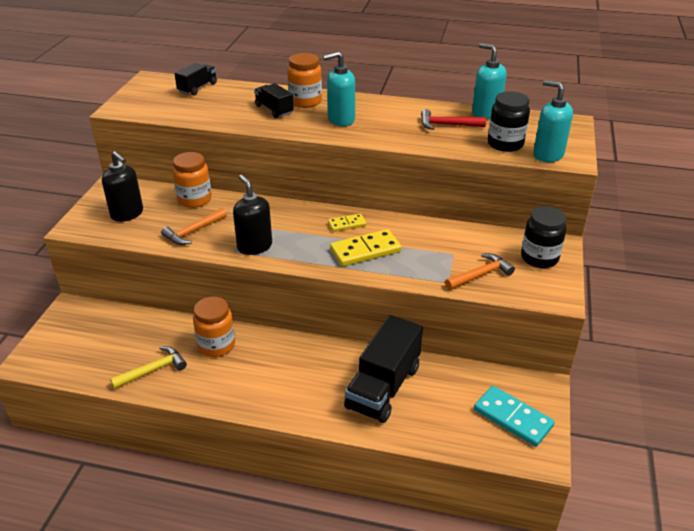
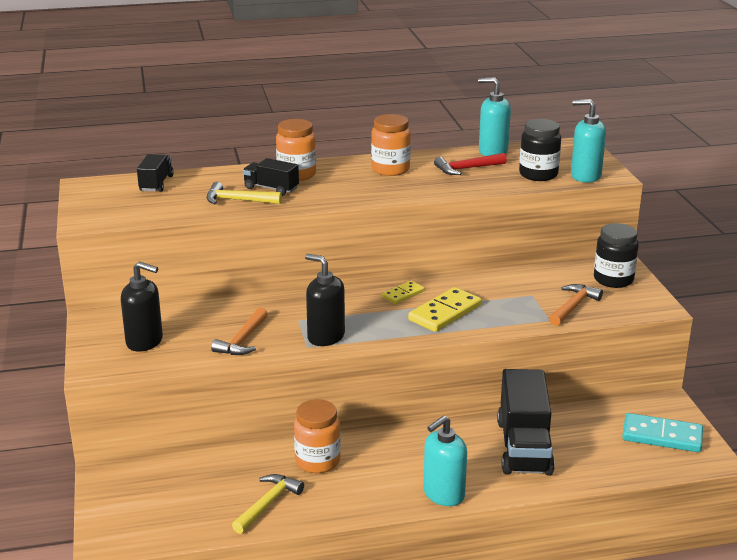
camera: 25 degrees left, 10 degrees down
(194, 199) = (211, 310): orange jar -> orange jar (390, 169)
(239, 115) = (238, 200): none -> yellow hammer
(340, 119) = (354, 184): turquoise soap dispenser -> turquoise soap dispenser (443, 494)

